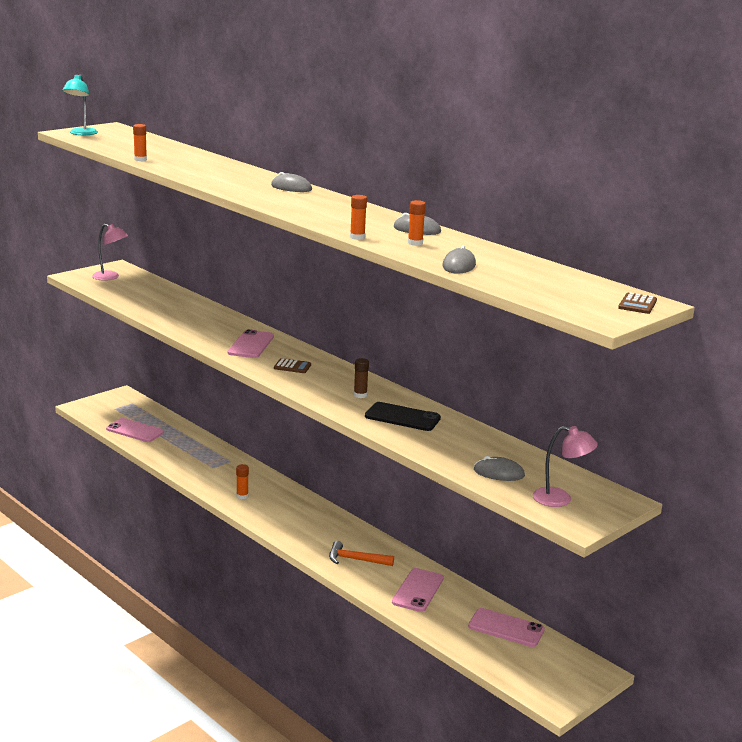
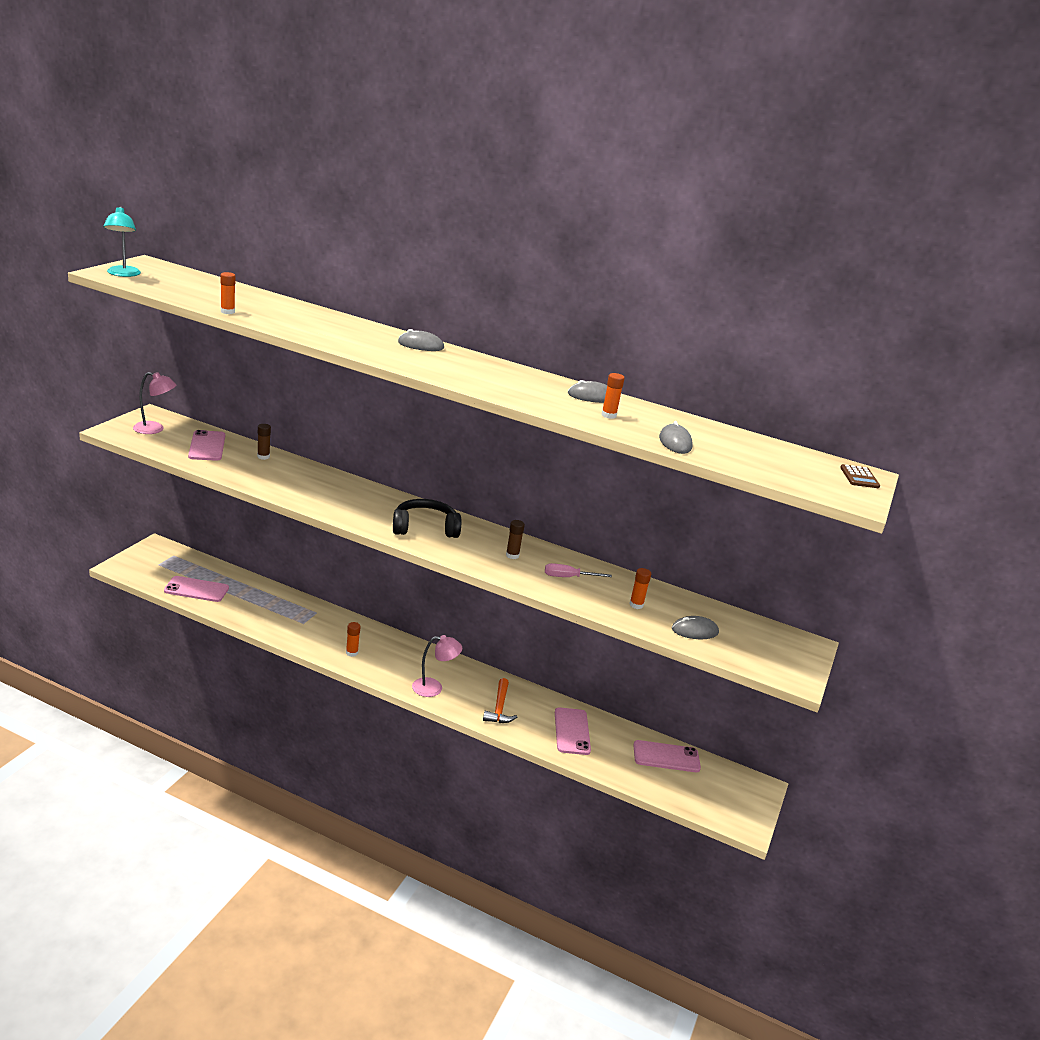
camera: 25 degrees left, 5 degrees up
(188, 303) = (263, 457): none -> brown glue stick
(251, 345) = (365, 505): pink phone -> pink phone (207, 446)
(292, 366) = (425, 528): brown calculator -> black headphones
(356, 560) = (499, 708): orange hammer -> orange hammer turned 75 degrees counterclockwise
(357, 237) = (551, 412): orange glue stick -> orange glue stick (636, 605)
(402, 417) = (568, 577): black phone -> pink screwdriver
(560, 499) = (763, 652): pink lamp -> pink lamp (434, 688)

